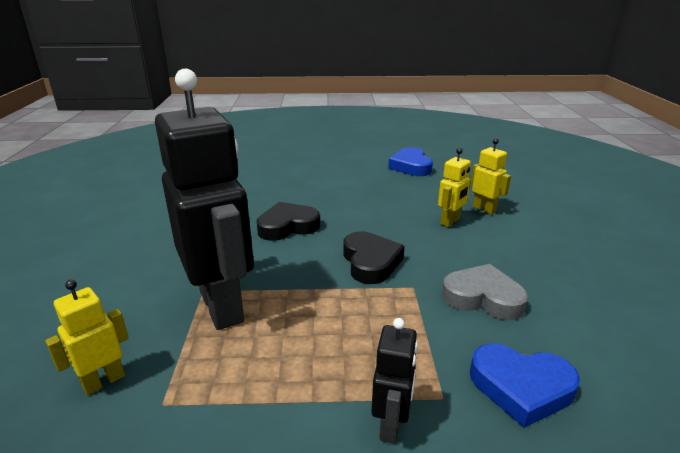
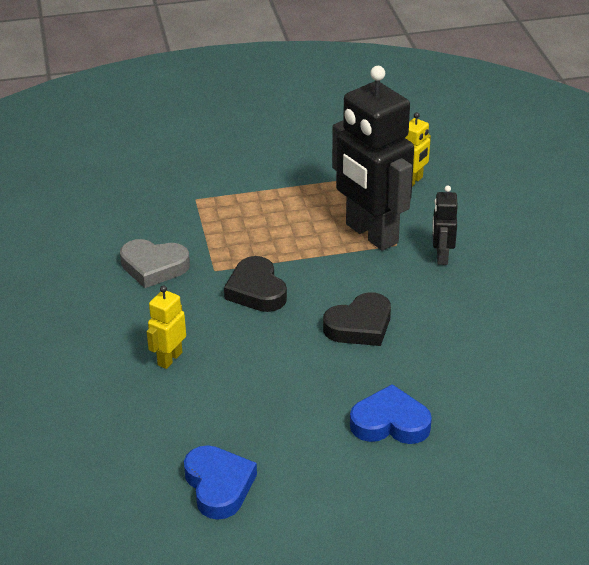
camera: 170 degrees right, 10 degrees up
(391, 425) = (227, 183): black robot -> black robot (441, 257)
(484, 209) = (122, 388): yellow robot -> none
(521, 387) = (144, 209): blue heart -> blue heart (390, 423)

